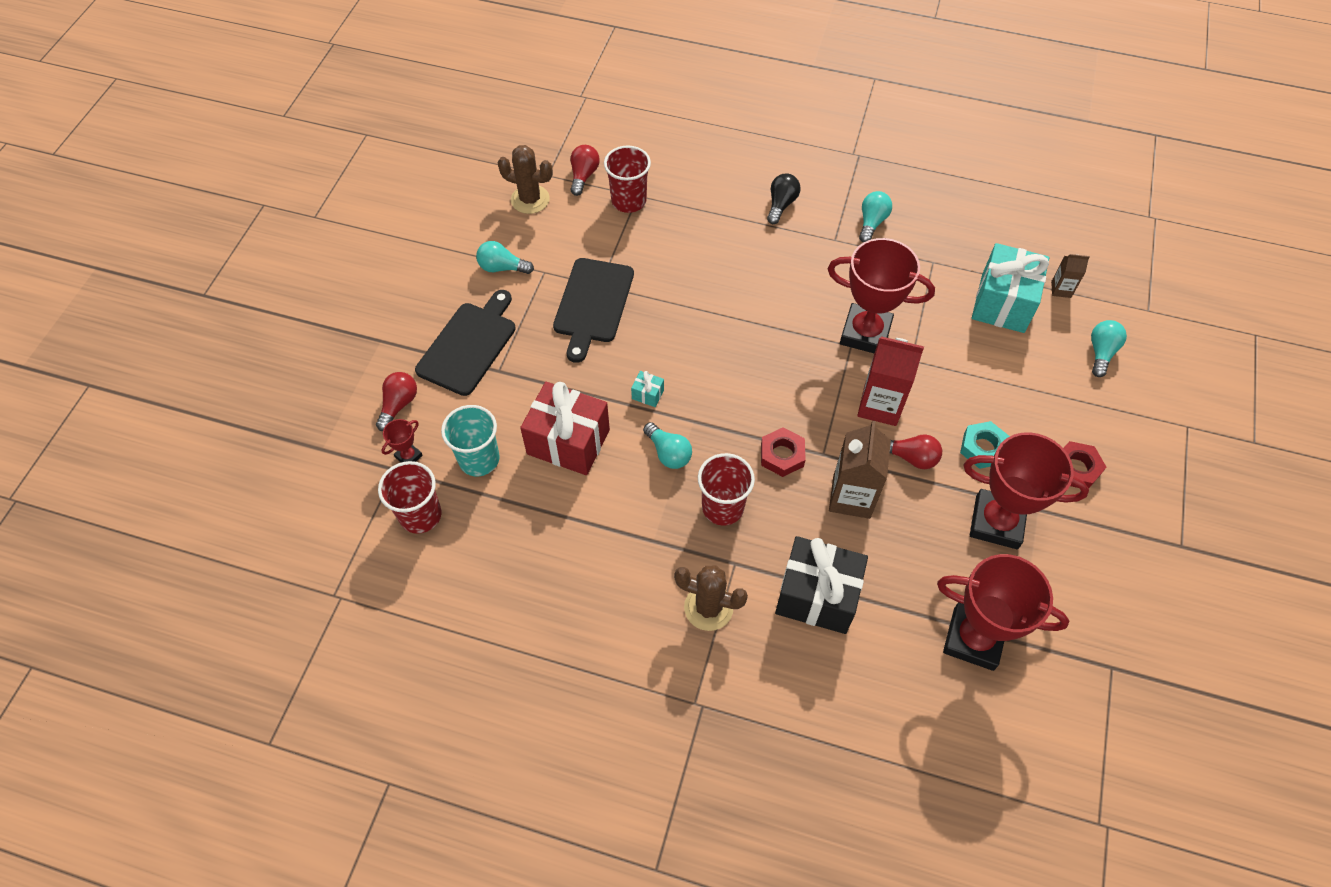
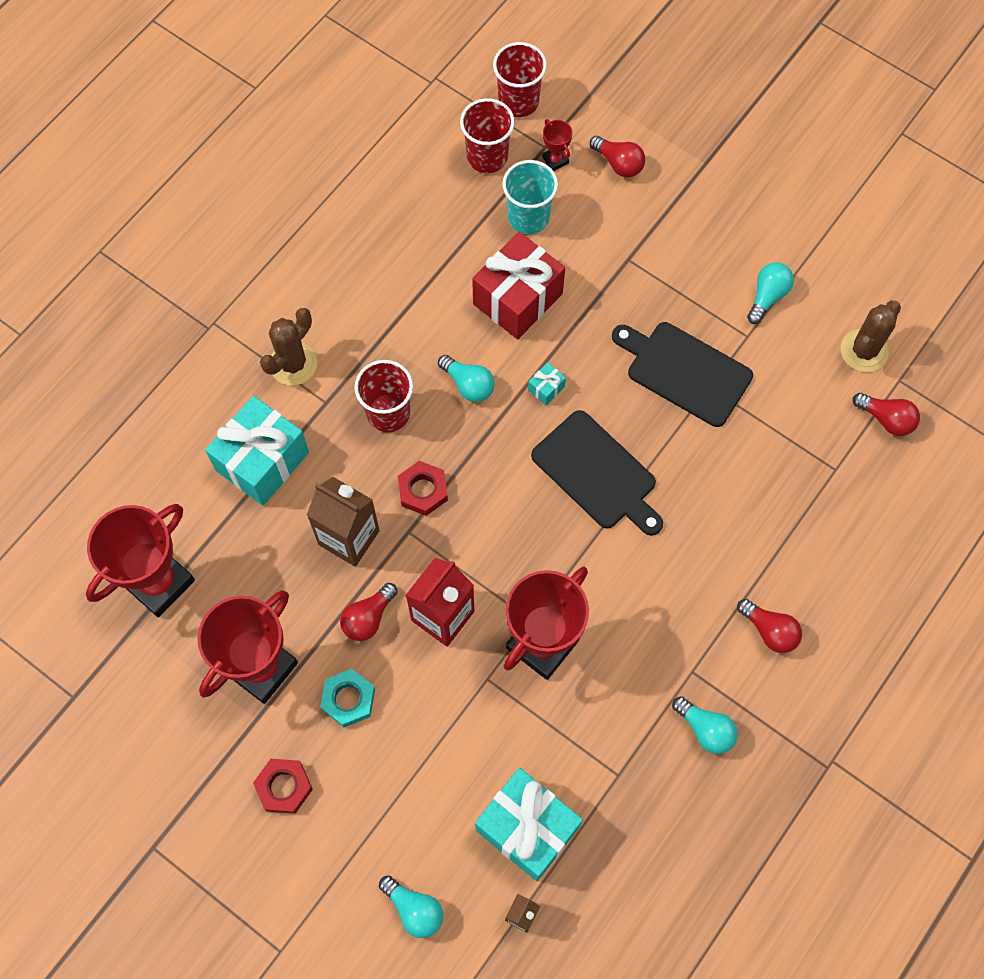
camera: 110 degrees right, 10 degrees up
(468, 345) = (670, 240): black cutting board -> black cutting board (597, 473)
(628, 201) = (829, 456): red cup -> red cup (518, 101)
(668, 453) = (468, 385): turquoise light bulb -> turquoise light bulb turned 120 degrees counterclockwise
(781, 204) = (769, 631): black light bulb -> red light bulb
(817, 596) = (262, 461): black gift -> turquoise gift

